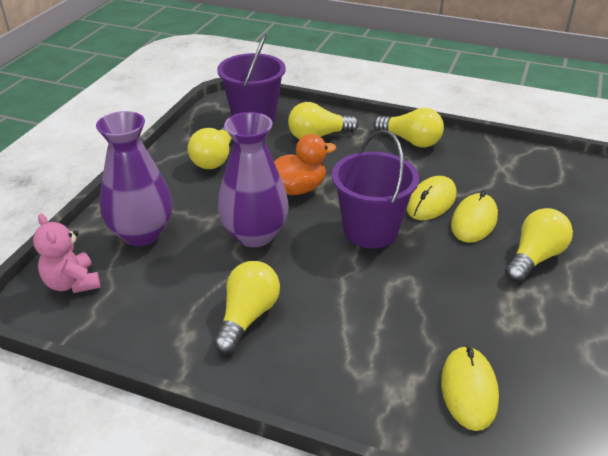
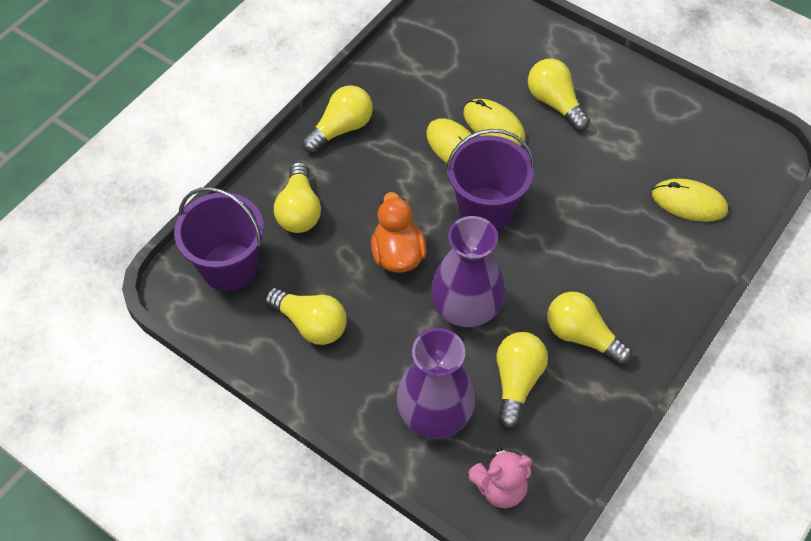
camera: 75 degrees left, 20 degrees up
(183, 278) = (516, 382): none -> yellow light bulb

